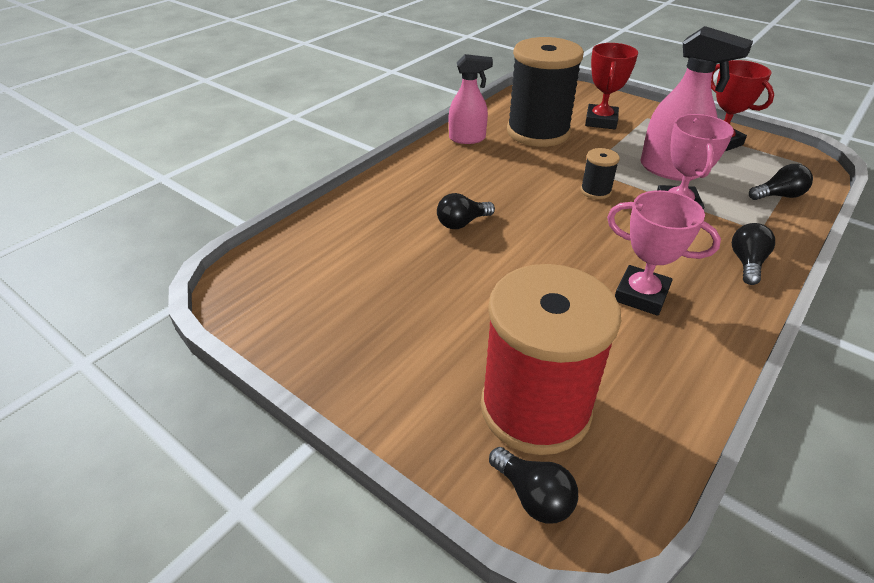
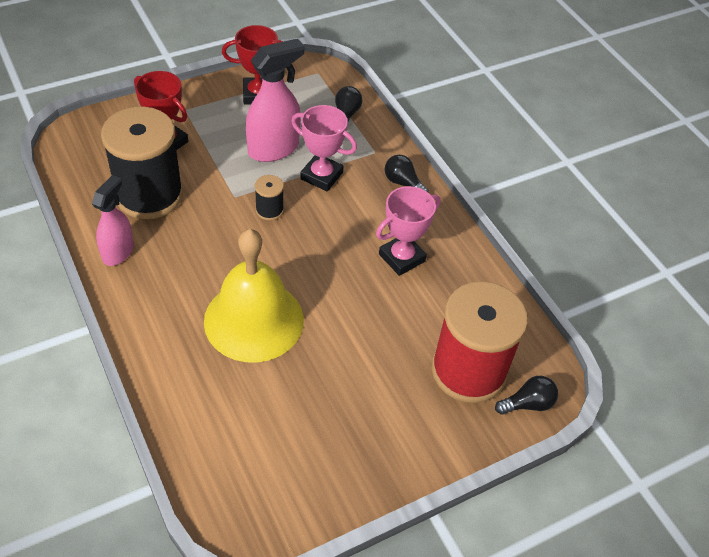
camera: 70 degrees left, 10 degrees up
(462, 223) = (254, 320): black light bulb -> yellow bell

